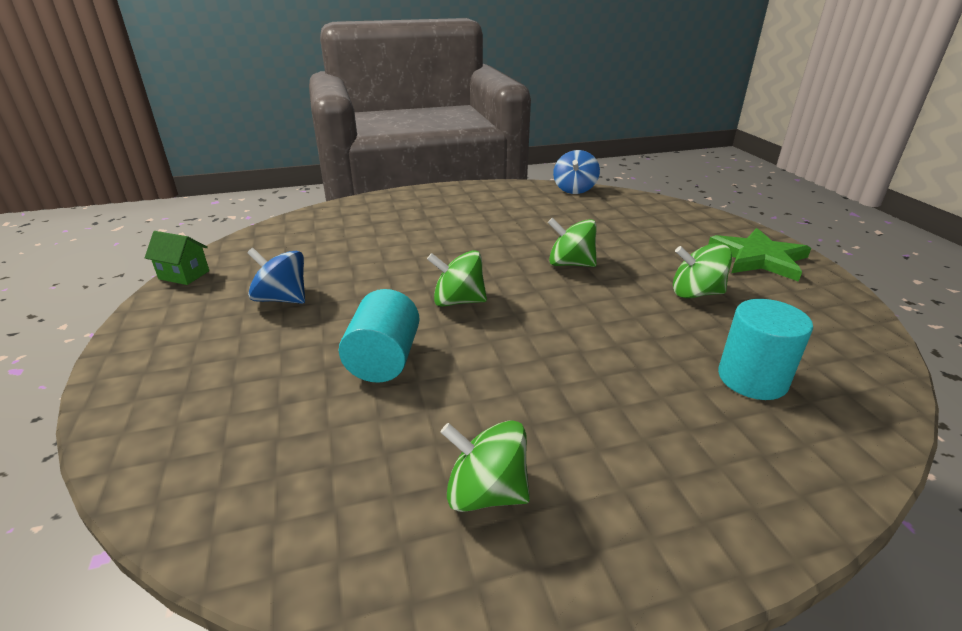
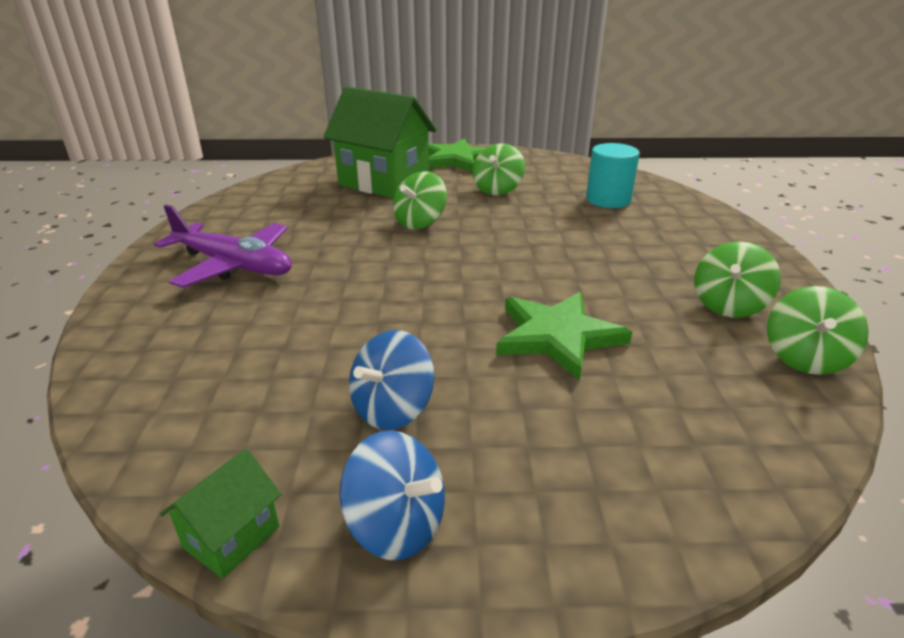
camera: 75 degrees left, 0 degrees up
(384, 360) = (557, 336): turquoise cylinder -> green star
(448, 213) = (233, 265): none -> purple plane
(458, 301) = (462, 285): green spinning top -> green spinning top (805, 358)
(574, 189) = (250, 190): blue spinning top -> blue spinning top (397, 525)
(646, 233) = (384, 182): none -> green house

